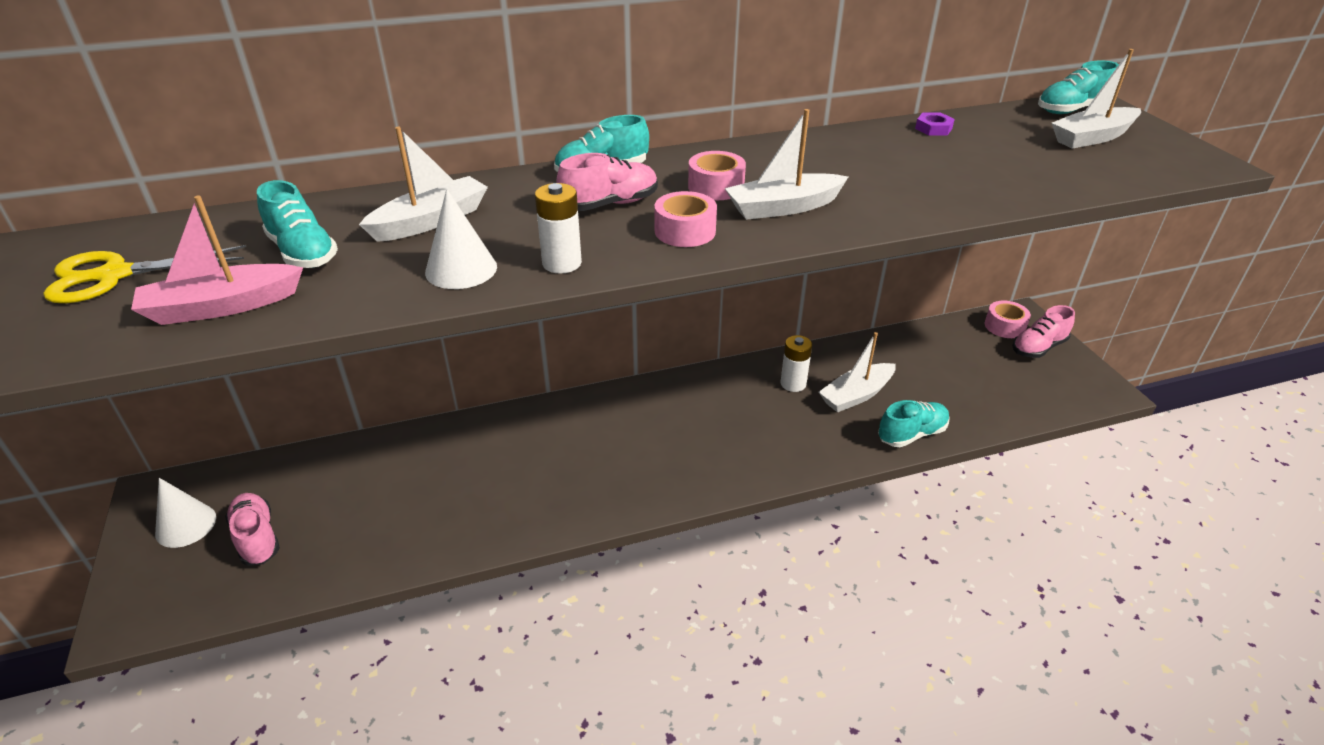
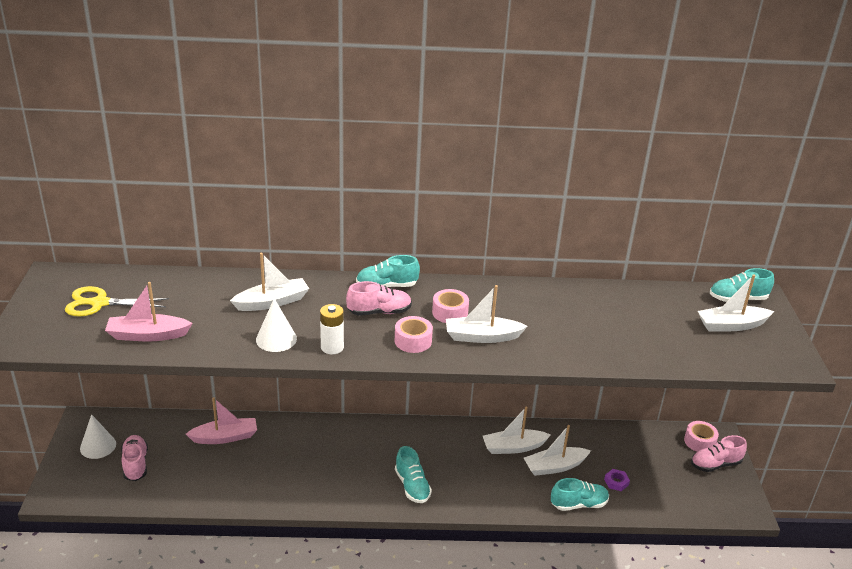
camera: 15 degrees right, 5 degrees down
(303, 252) = (197, 309): turquoise shoe -> turquoise shoe (412, 486)
(389, 464) = (225, 437): none -> pink boat
(793, 384) = (513, 447): white battery -> white boat
(933, 128) = (624, 295): purple nut -> purple nut (616, 482)

